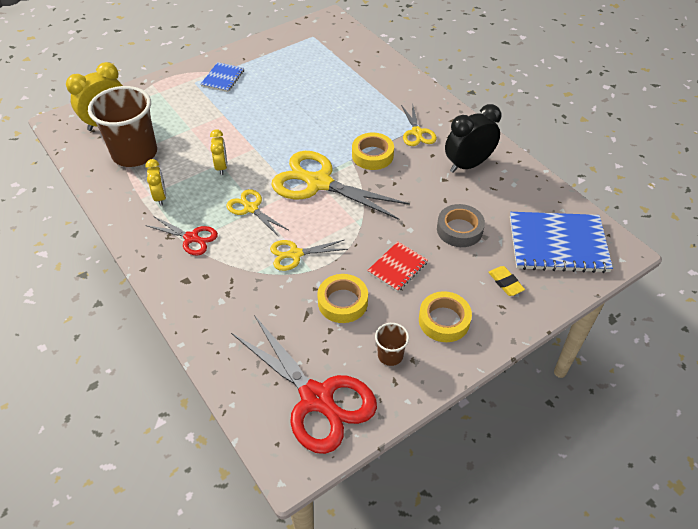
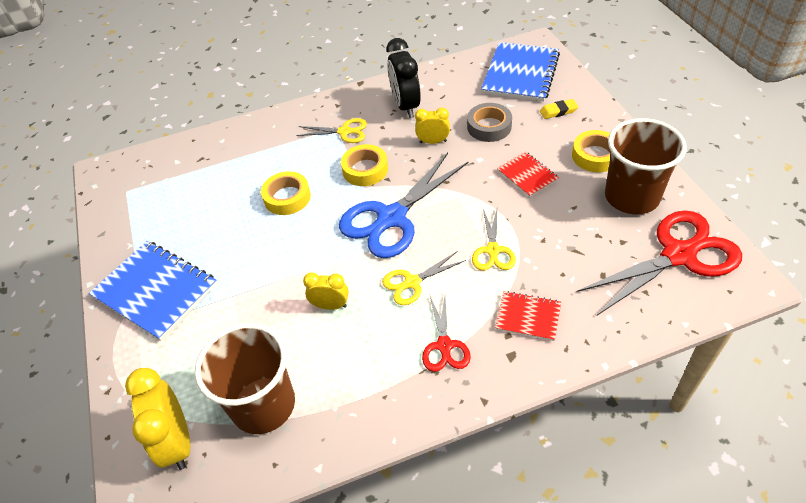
camera: 70 degrees left, 0 degrees up
(160, 197) = (362, 376): yellow clock -> yellow clock (433, 142)
(191, 238) = (444, 345): red scissors -> red scissors turned 135 degrees clockwise
(223, 78) = (155, 291): blue notebook -> blue notebook, size x1.88
(225, 287) = (528, 317): none -> red notebook
(319, 183) = (392, 218): yellow scissors -> blue scissors
(342, 302) = (564, 221): yellow tape -> yellow tape (287, 197)
(390, 355) = (631, 197): brown cup -> brown cup, size x2.24

